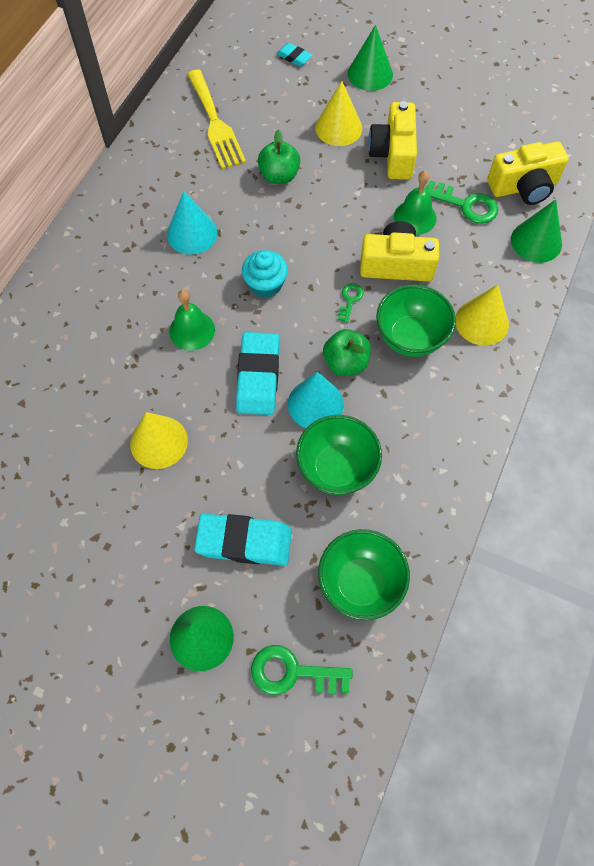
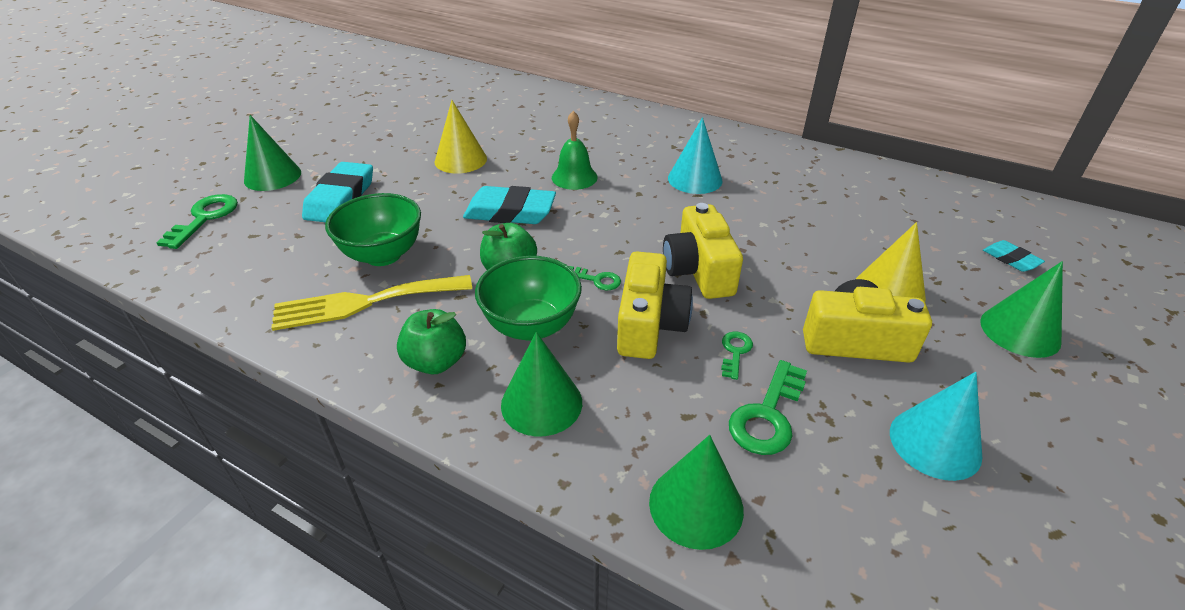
camera: 95 degrees right, 25 degrees down
(215, 123) = (858, 196): yellow fork -> yellow fork (364, 303)
(265, 284) = (625, 221): turquoise cupcake -> none
(279, 176) = (788, 237): green apple -> green apple (436, 362)
(294, 57) = (1011, 259): turquoise eraser -> turquoise eraser turned 75 degrees counterclockwise
(315, 404) = (465, 246): turquoise cone -> turquoise cone (935, 443)
(360, 583) = (252, 261): green bowl -> none
(415, 217) = (735, 352): green bell -> green key
(482, 322) = (541, 403): yellow cone -> green cone
(524, 187) = (824, 508): yellow camera -> yellow camera (698, 271)

